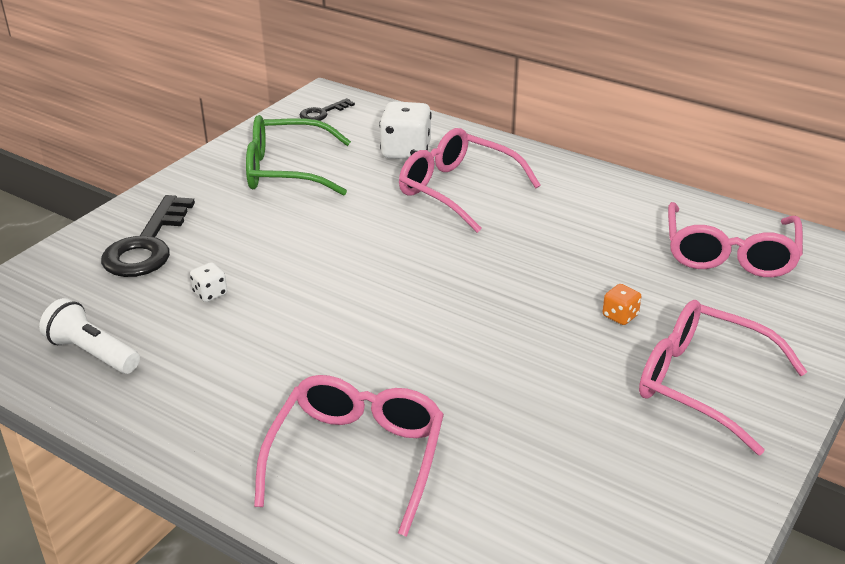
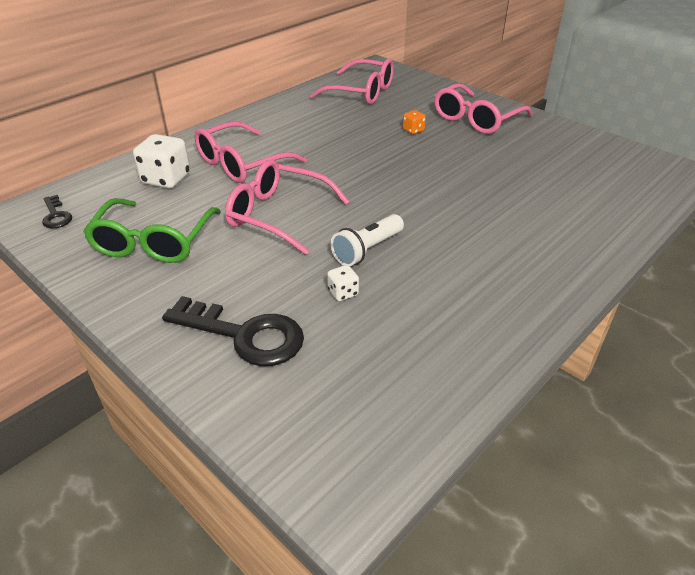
camera: 80 degrees left, 5 degrees up
(92, 353) = (418, 368): white flashlight -> white flashlight (367, 250)
(357, 457) = (544, 231): pink glasses -> pink glasses (278, 215)

